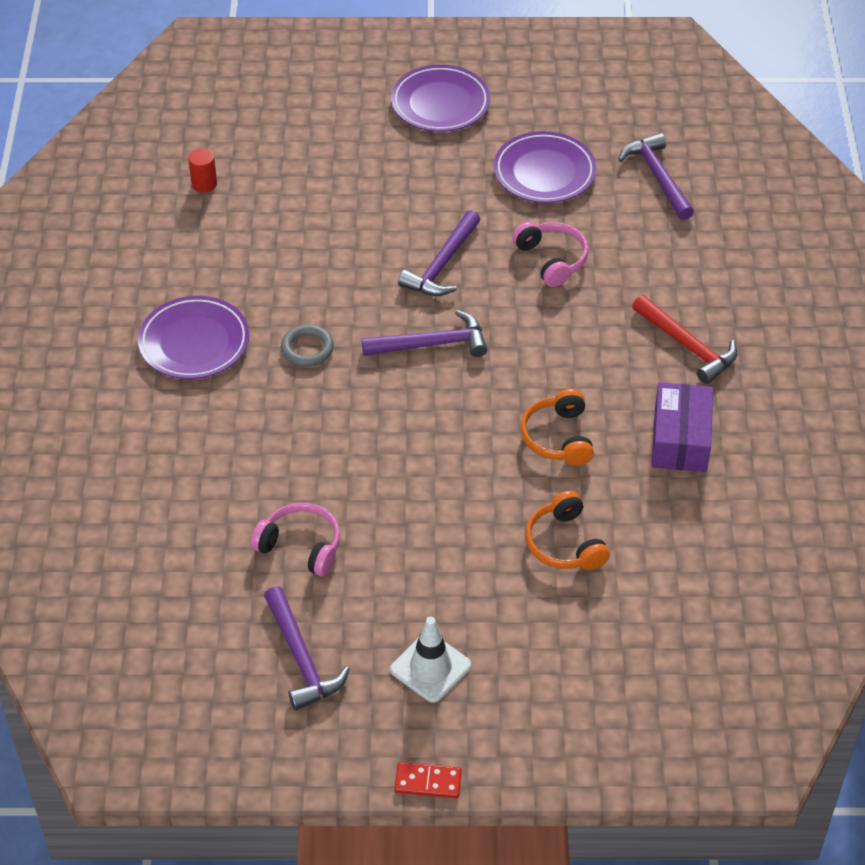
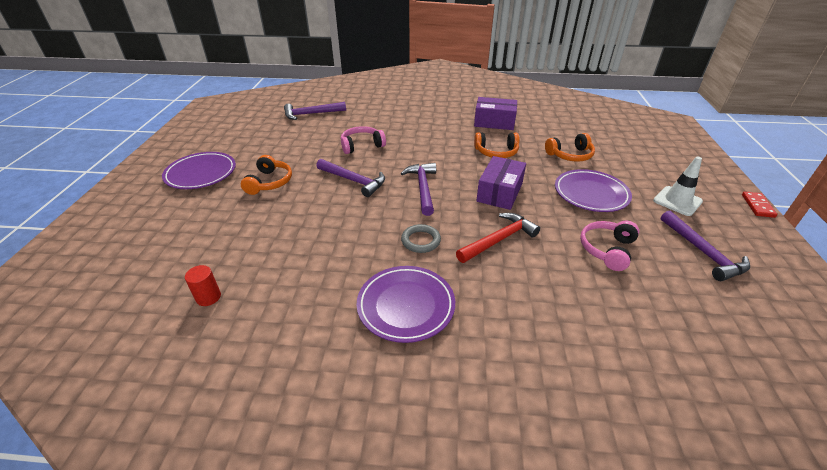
camera: 85 degrees left, 10 degrees down
(301, 658) = (703, 252): purple hammer -> purple hammer turned 90 degrees clockwise
(427, 177) = (269, 182): none -> orange headphones
(430, 436) = (500, 192): none -> purple box
(544, 172) = (289, 143): purple plate -> purple plate (591, 194)
(687, 346) = (433, 116): red hammer -> red hammer (499, 240)

